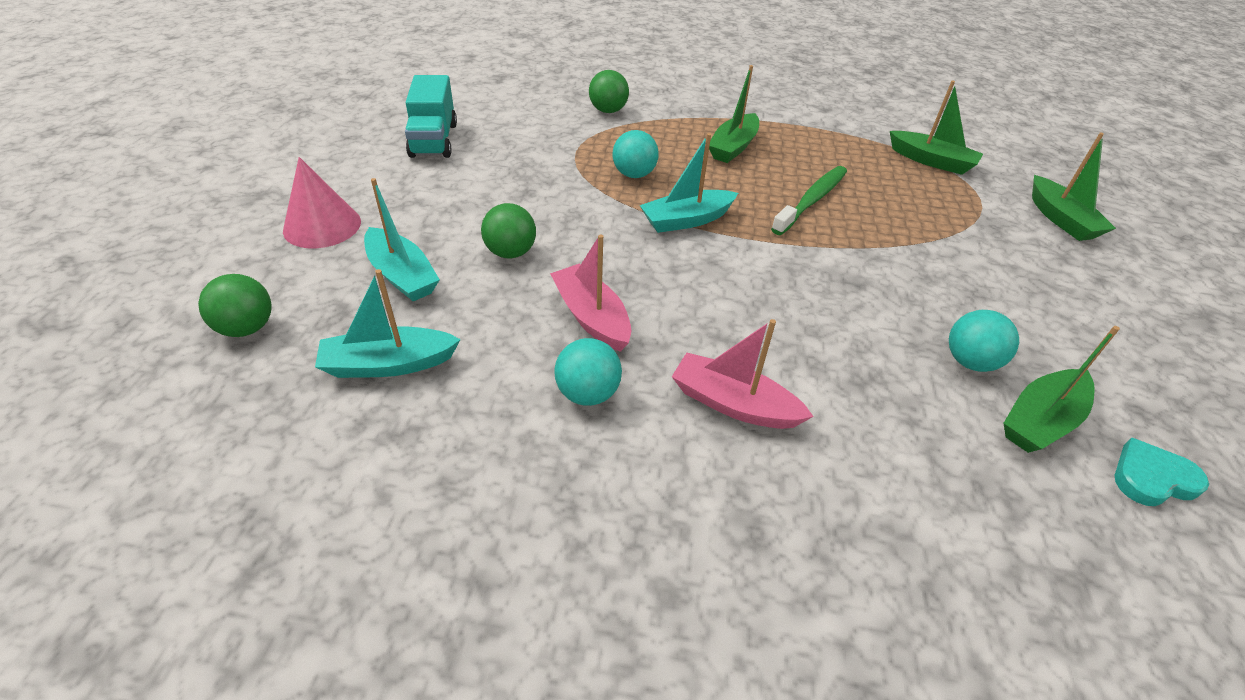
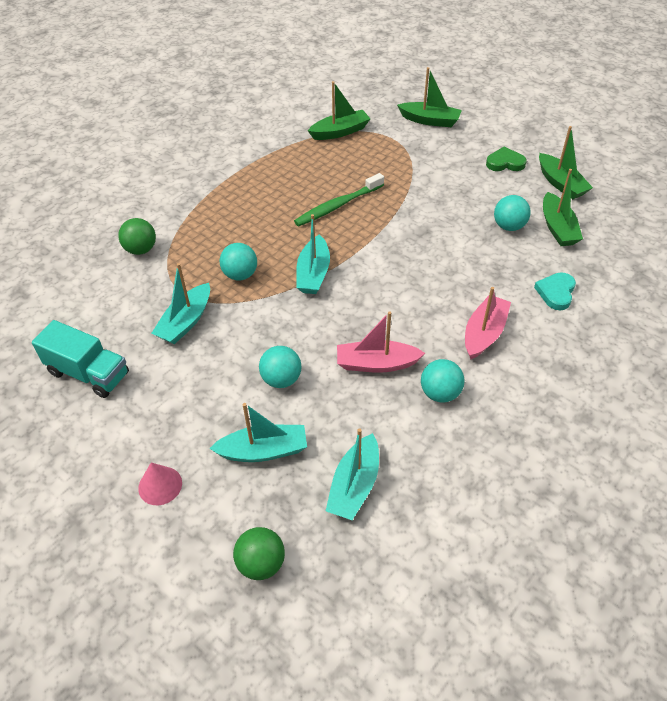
camera: 55 degrees left, 5 degrees up
(322, 226) = (160, 485): pink cone -> pink cone, size x0.66
(510, 252) = (281, 379): green ball -> turquoise ball
(539, 166) = (186, 322): none -> turquoise boat
(733, 147) = (249, 209): green boat -> green boat (560, 183)
(733, 404) = (484, 333): pink boat -> pink boat turned 150 degrees clockwise
(811, 200) = (338, 206): green toothbrush -> green toothbrush turned 105 degrees counterclockwise
(1091, 315) = (505, 163): none -> green heart
(1152, 478) = (605, 216): turquoise heart -> turquoise heart (556, 292)

